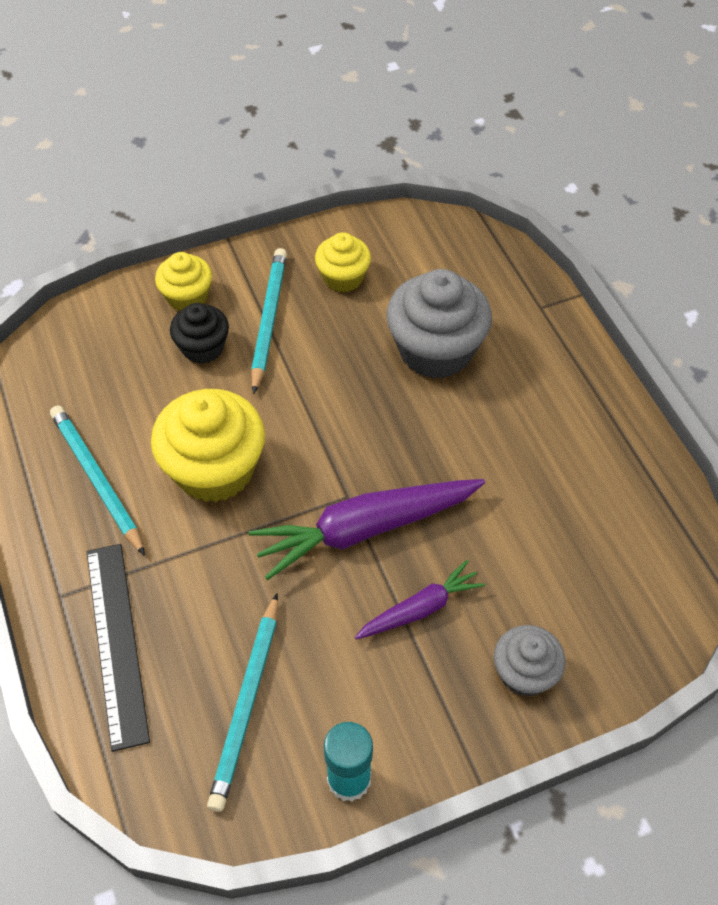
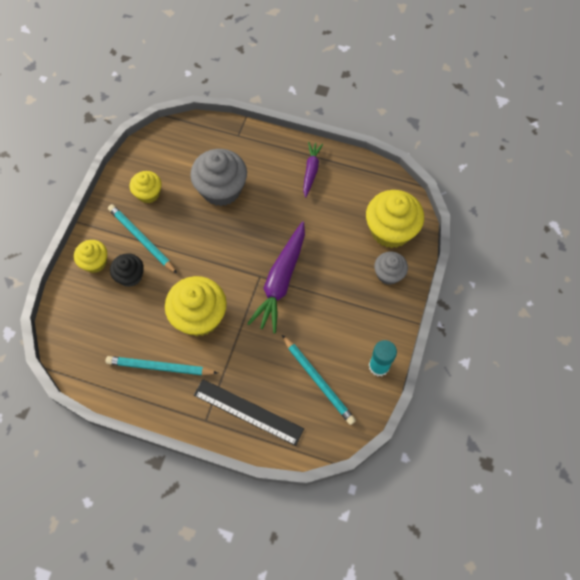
camera: 50 degrees left, 10 degrees up
(420, 608) = (332, 288): purple carrot -> purple carrot (311, 171)
(604, 618) = (390, 230): none -> yellow cupcake

